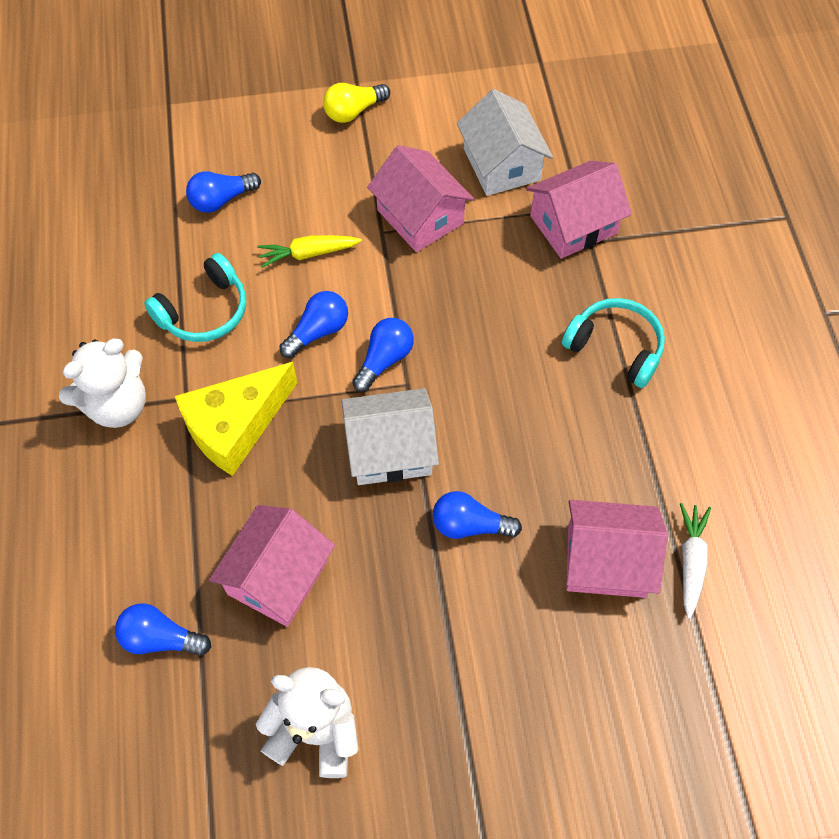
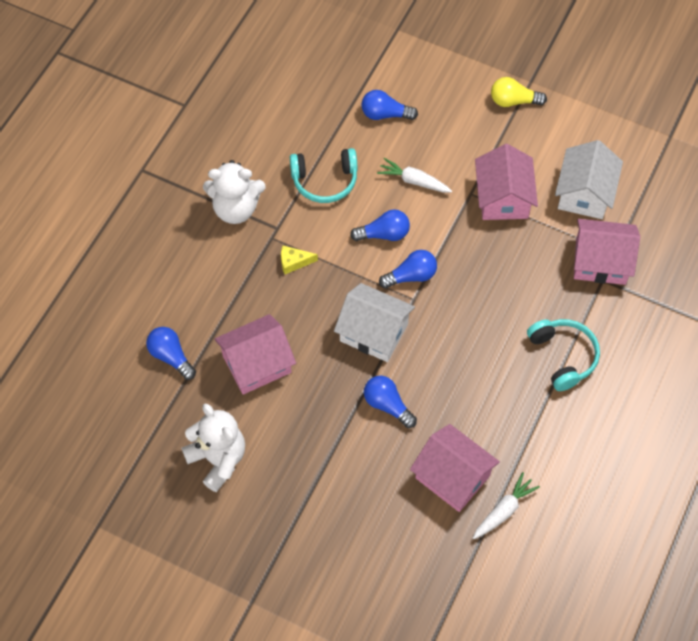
camera: 35 degrees right, 0 degrees up
(235, 426) = (294, 262): yellow cheese -> yellow cheese, size x0.43
(308, 254) = (413, 181): yellow carrot -> white carrot

